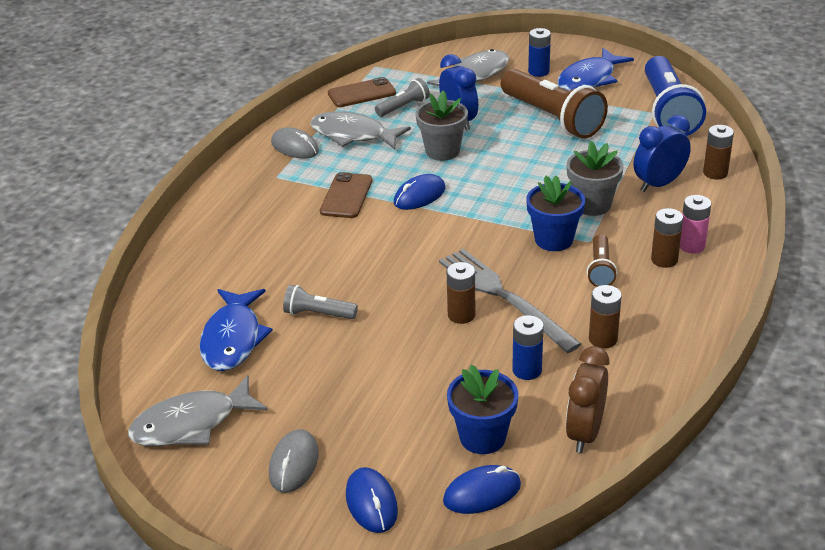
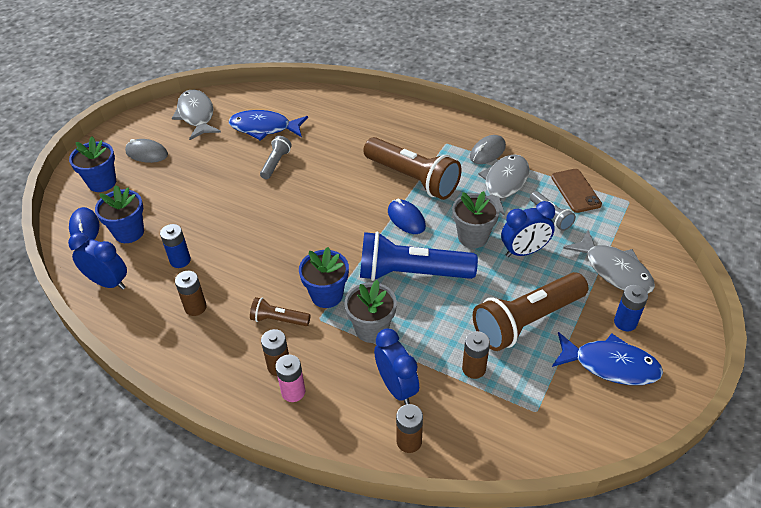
camera: 95 degrees right, 10 degrees up
(346, 196) = (413, 178): brown phone -> brown flashlight
(371, 503) = (102, 182): blue mouse -> blue flower pot
(461, 315) = (251, 232): brown battery -> brown battery (473, 369)
(504, 297) = (263, 256): grey fork -> none
(585, 433) = (108, 282): brown clock -> blue clock
(589, 79) = (610, 365): blue fish -> blue fish turned 150 degrees clockwise
(668, 112) = (537, 426): blue flashlight -> blue flashlight (411, 273)

